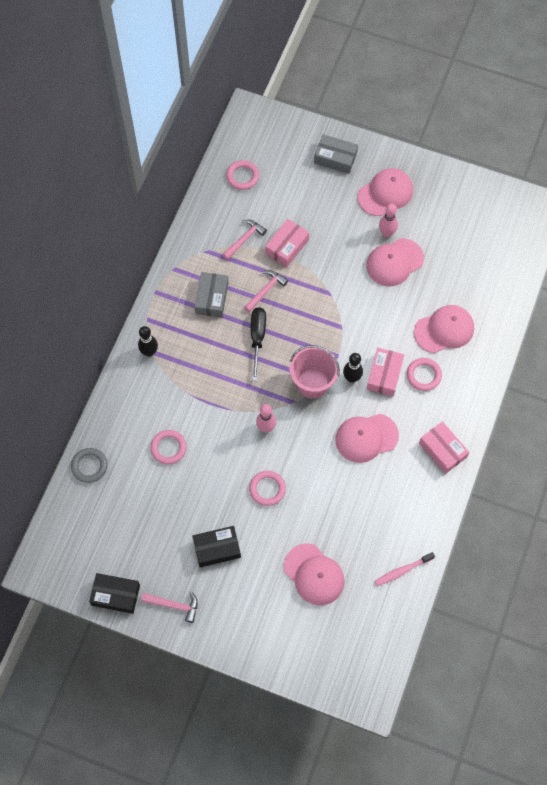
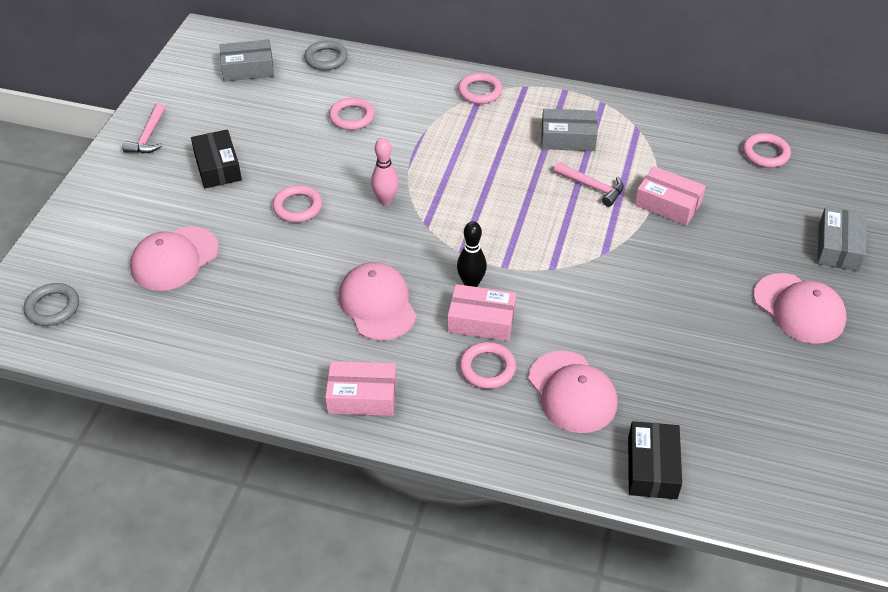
camera: 85 degrees right, 20 degrees down
(94, 529) = (248, 68): none -> grey box
(115, 595) = (167, 91): black box -> black box (652, 467)
(149, 352) = (480, 91): black bowling pin -> pink ring
(244, 239) = (666, 162): pink hammer -> none
(257, 338) = (517, 184): black screwdriver -> none
(313, 383) = (457, 242): pink bucket -> none
(356, 656) = (52, 307): none -> grey ring
(387, 233) = (727, 313): pink bowling pin -> none
(394, 262) = (678, 325): pink cap -> none
(402, 570) = (170, 354): pink toothbrush -> none
(442, 450) = (362, 396): pink box -> pink box turned 45 degrees clockwise

